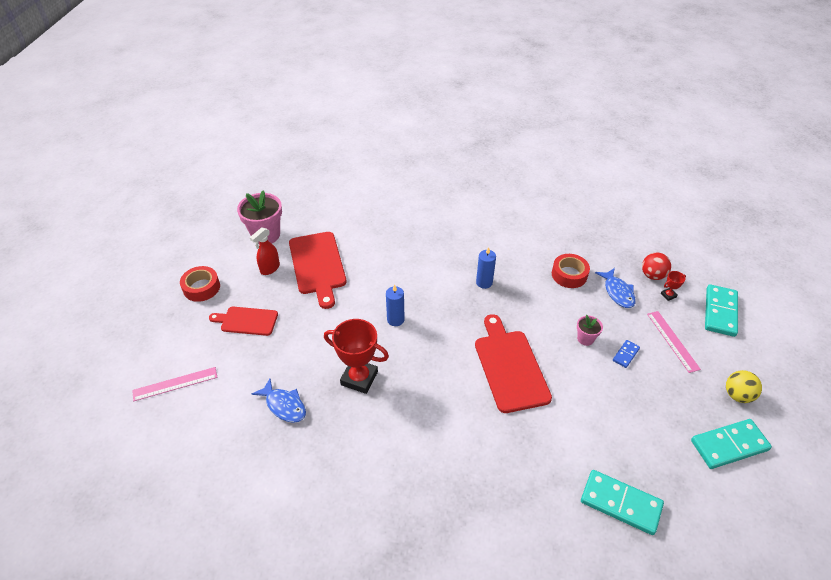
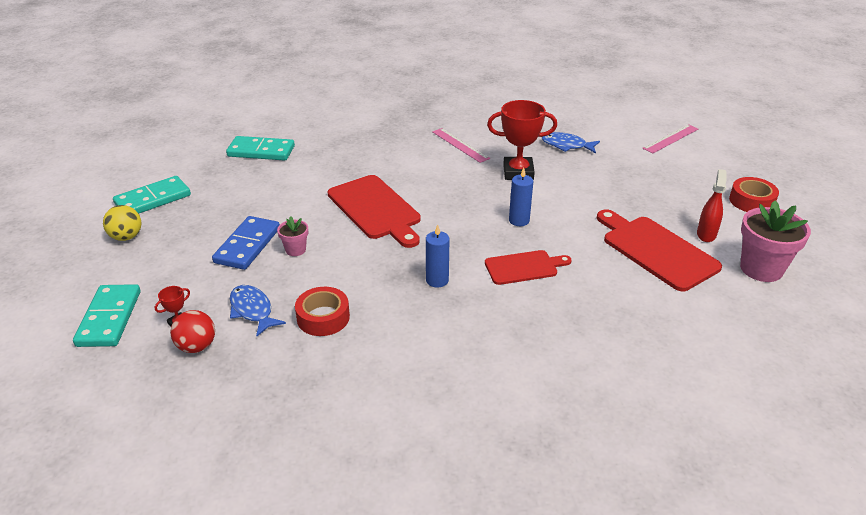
camera: 160 degrees right, 10 degrees down
(247, 321) = (668, 187): red cutting board -> red cutting board (524, 267)
(625, 354) = (247, 245): blue domino -> blue domino, size x2.02
(672, 341) = (187, 271): pink ruler -> pink ruler (460, 145)

